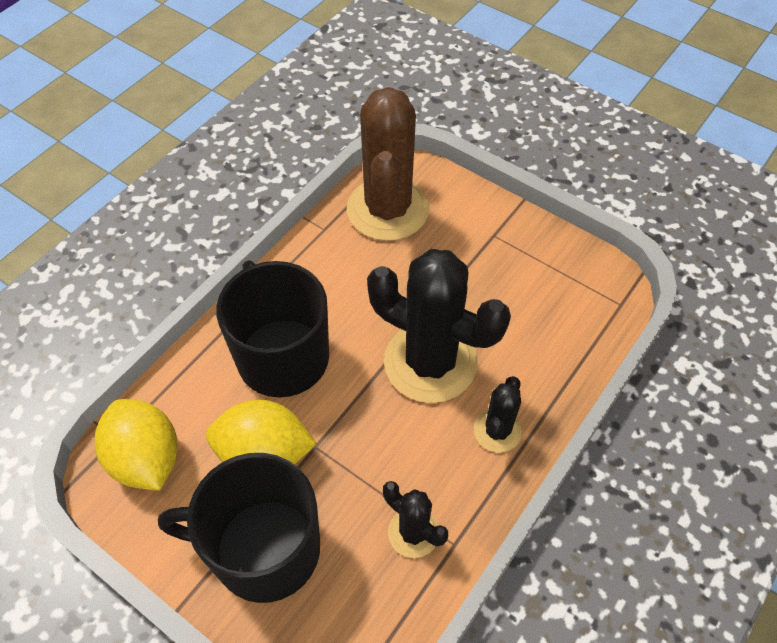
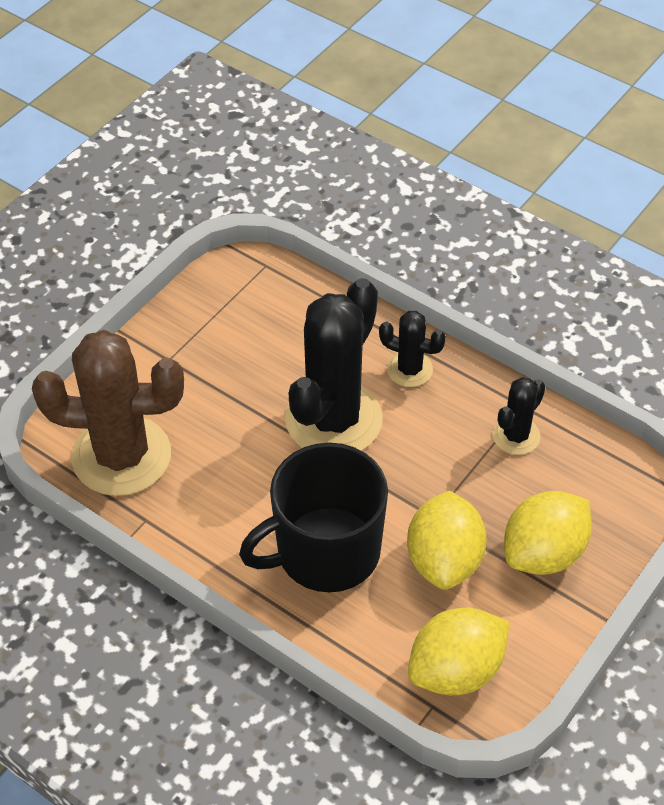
camera: 90 degrees left, 5 degrees down
(264, 549) = (543, 553): black mug -> yellow lemon

